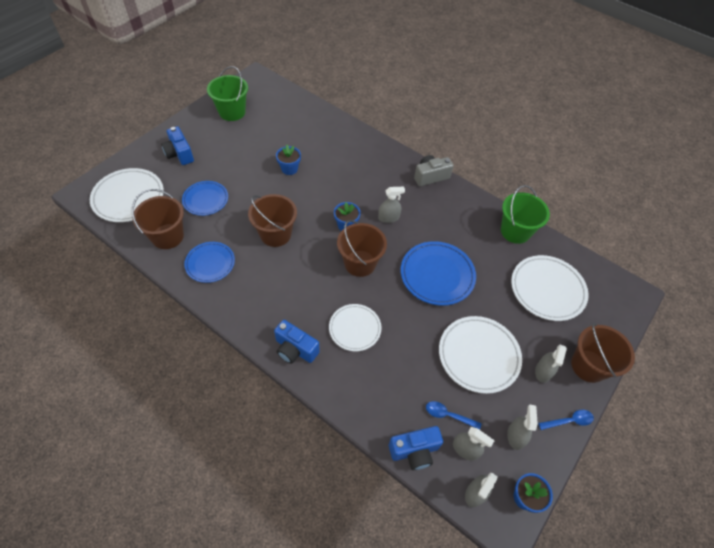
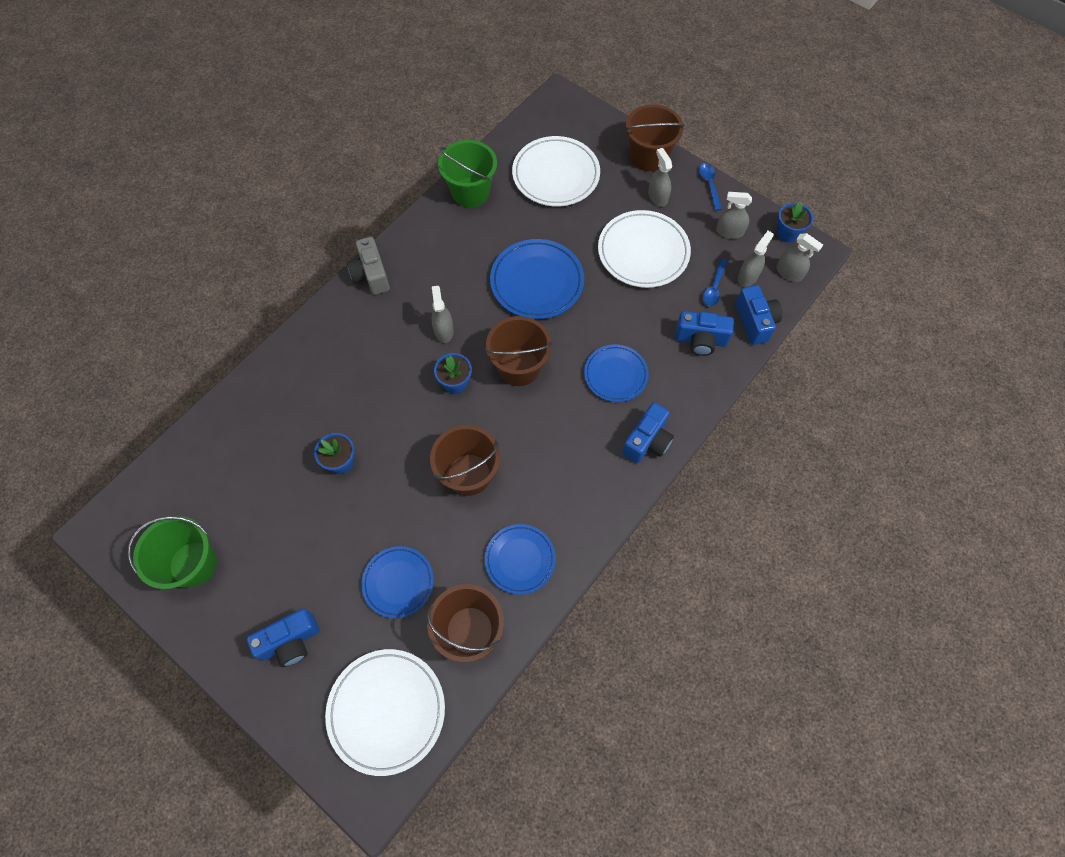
camera: 85 degrees left, 10 degrees up
(355, 328) = (615, 375): white plate -> blue plate
(391, 398) = (700, 340): none -> blue camera
(543, 371) = (657, 196): grey spray bottle -> grey spray bottle turned 135 degrees counterclockwise

